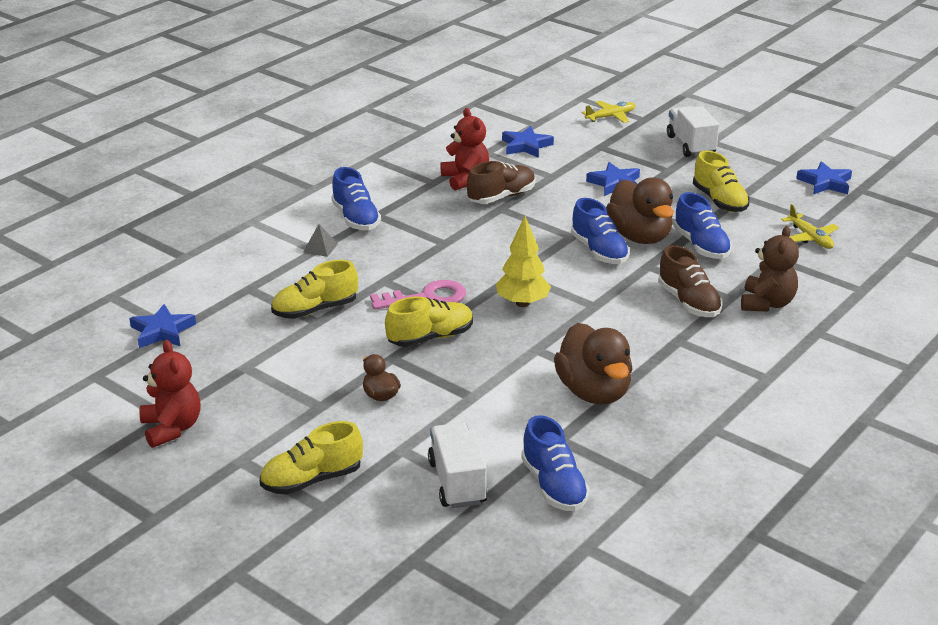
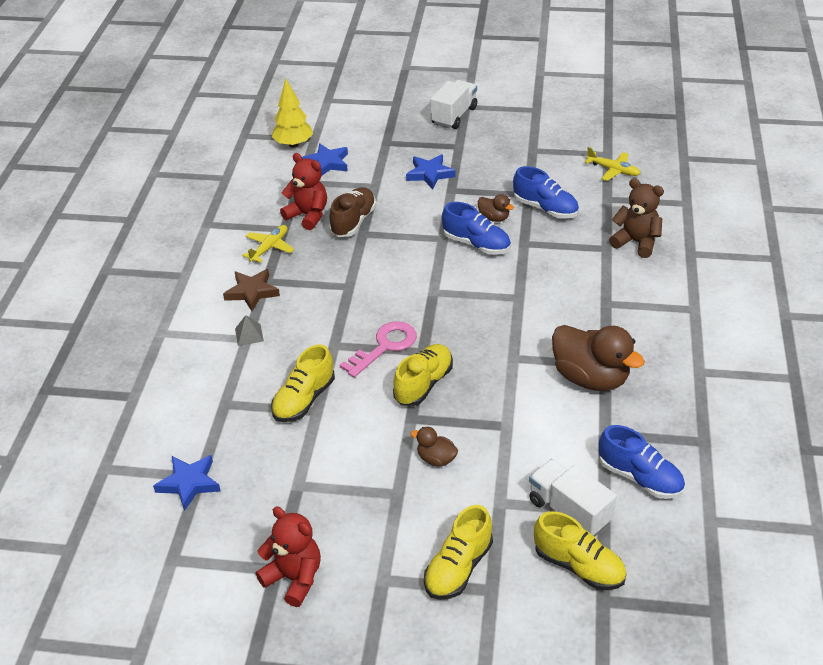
camera: 30 degrees left, 10 degrees up
(356, 218) = (252, 292): blue shoe -> brown star
(522, 303) = (464, 319): yellow tree -> yellow tree (293, 144)
(610, 117) = (368, 110): yellow plane -> yellow plane (269, 248)
(639, 237) = (494, 218): brown duck -> brown duck, size x0.48
(688, 302) = (582, 265): brown shoe -> none
(690, 145) = (454, 116): white truck -> white truck turned 75 degrees clockwise
(719, 201) = (521, 161): yellow shoe -> yellow shoe (578, 566)
(767, 303) = (636, 242): brown teddy bear -> brown teddy bear turned 45 degrees counterclockwise
(825, 183) = (580, 115): blue star -> none

